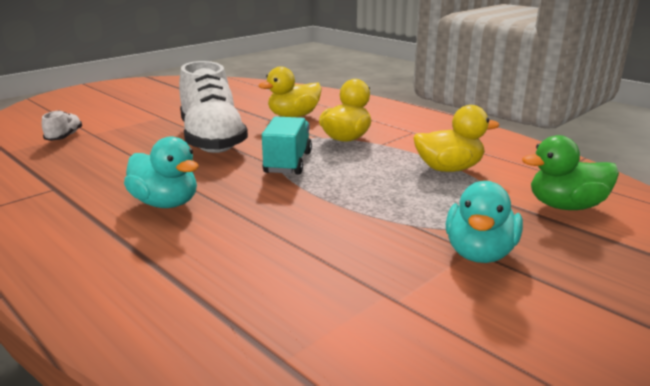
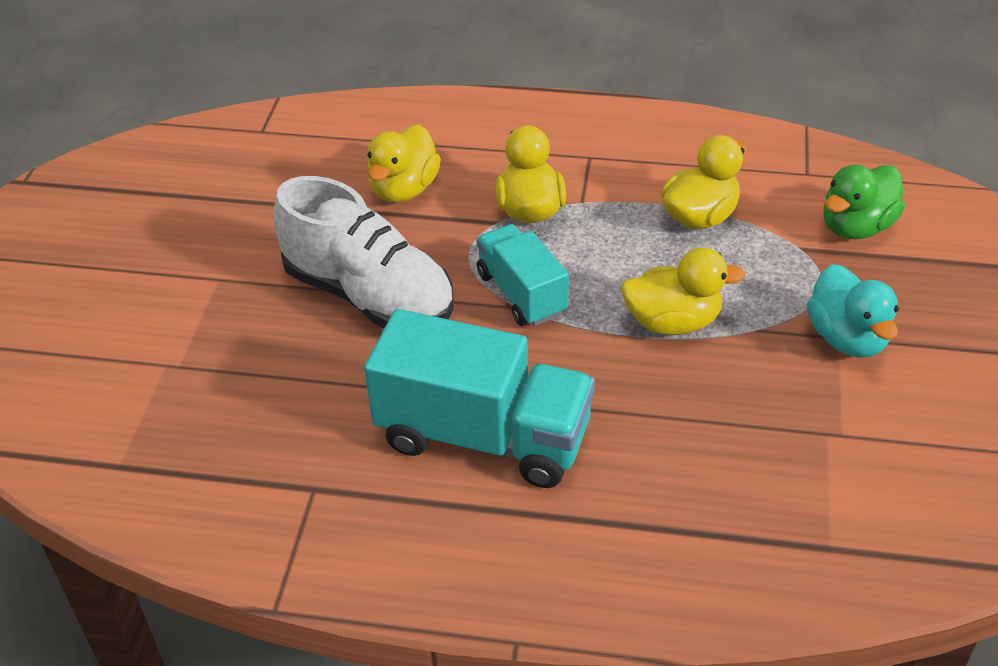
camera: 35 degrees left, 20 degrees up
(64, 137) = (149, 393): white shoe -> none
(166, 203) = (483, 436): turquoise duck -> turquoise truck
(358, 202) = (673, 322): none -> yellow duck

